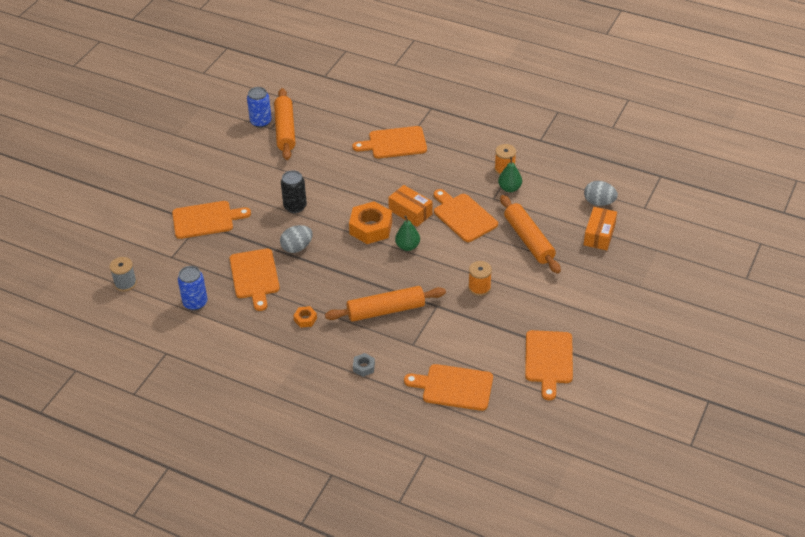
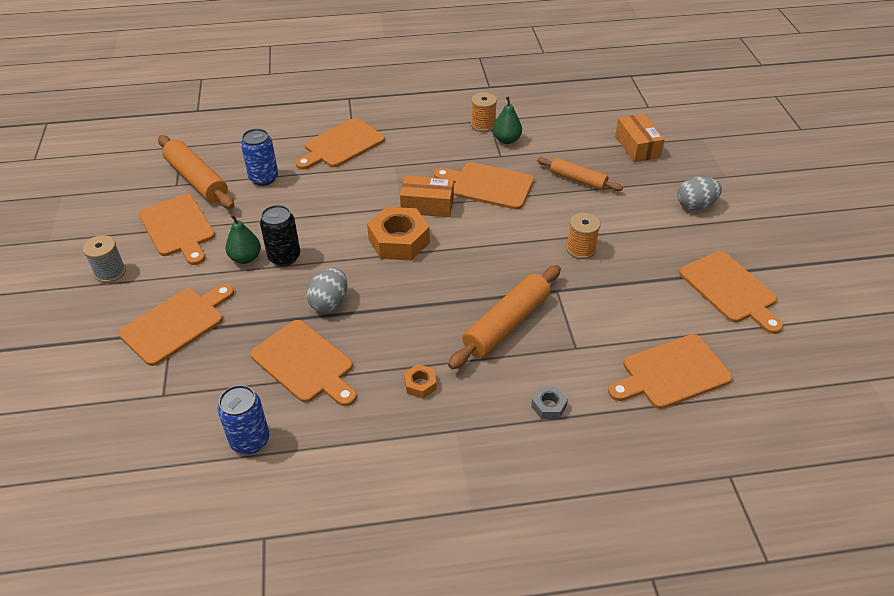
camera: 35 degrees left, 0 degrees up
(125, 283) = (118, 467): grey spool -> grey spool (110, 272)
(250, 159) = (178, 228): none -> orange cutting board
(261, 122) = (157, 183): blue can -> blue can (264, 178)
(407, 246) = (460, 242): green pear -> green pear (245, 258)
(528, 240) = (577, 180): orange rolling pin -> orange rolling pin, size x0.64
(599, 202) = (604, 118): grey egg -> grey egg (695, 205)

